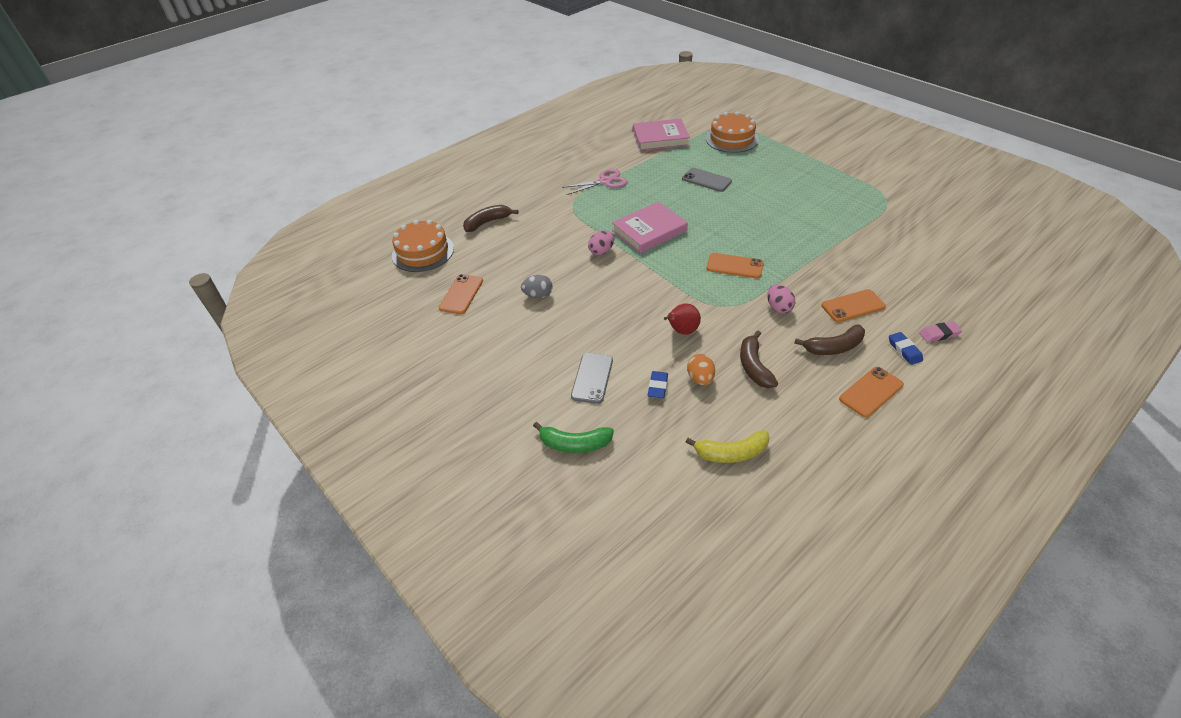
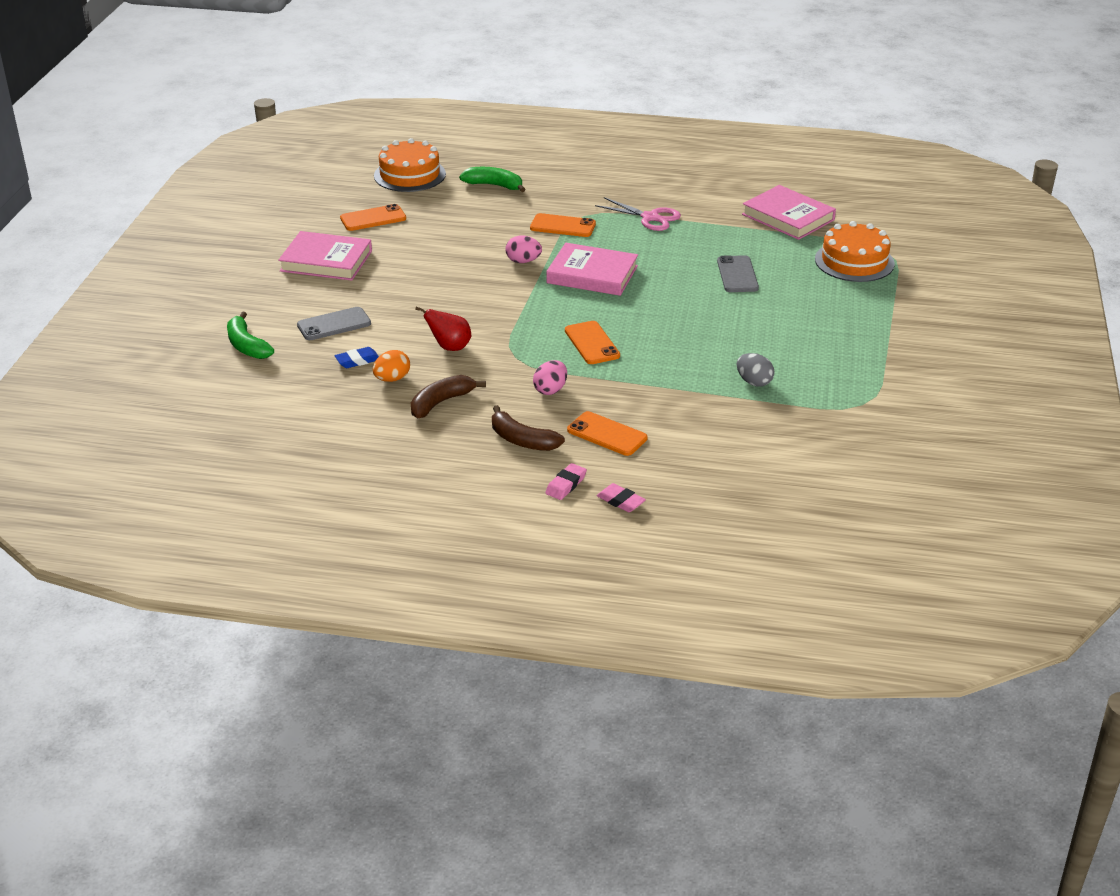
camera: 50 degrees right, 10 degrees down
(487, 222) = (494, 185): brown banana -> green banana
(494, 343) = (326, 261): none -> pink book
(538, 295) = (415, 255): grey egg -> grey egg (754, 382)
(731, 453) = (312, 425): yellow banana -> none
(871, 392) = (475, 480): orange phone -> orange phone (562, 226)
(904, 350) = (566, 485): blue eraser -> pink eraser

